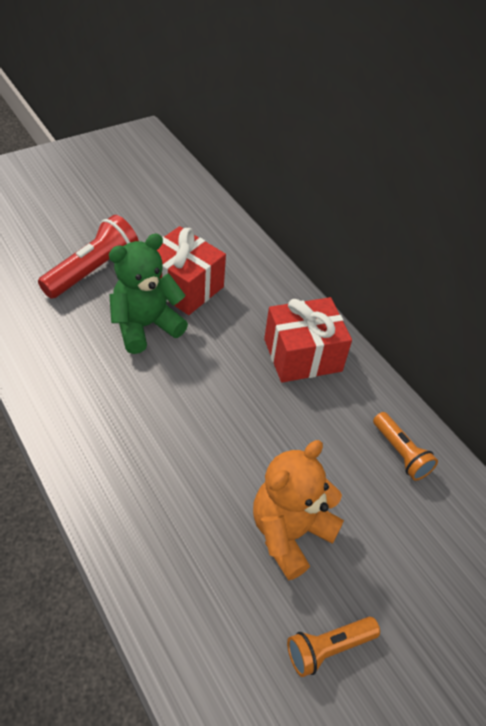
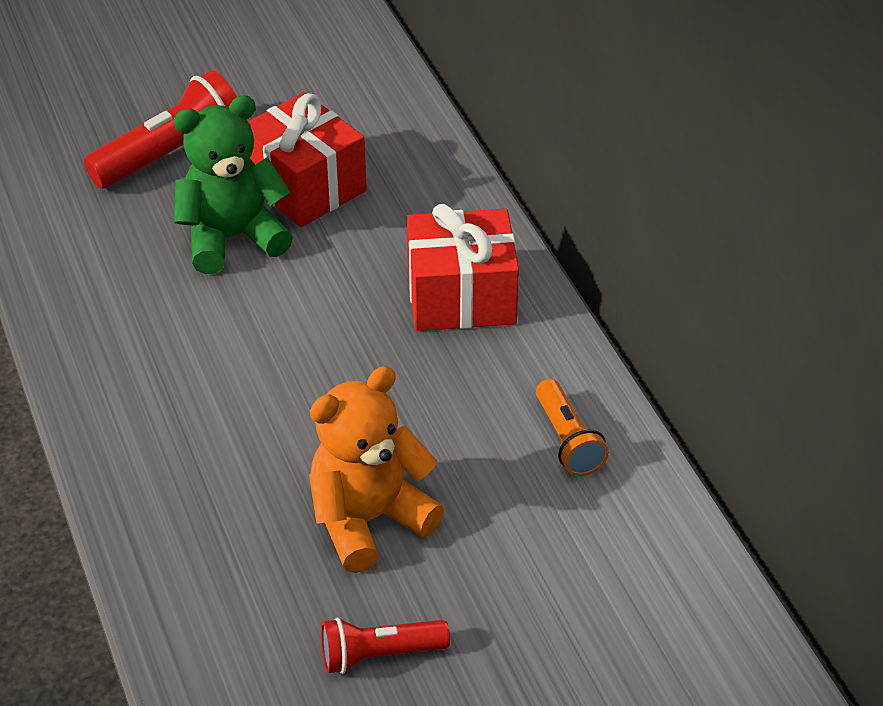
camera: 15 degrees right, 5 degrees down
(328, 648) = (379, 655): orange flashlight -> red flashlight

